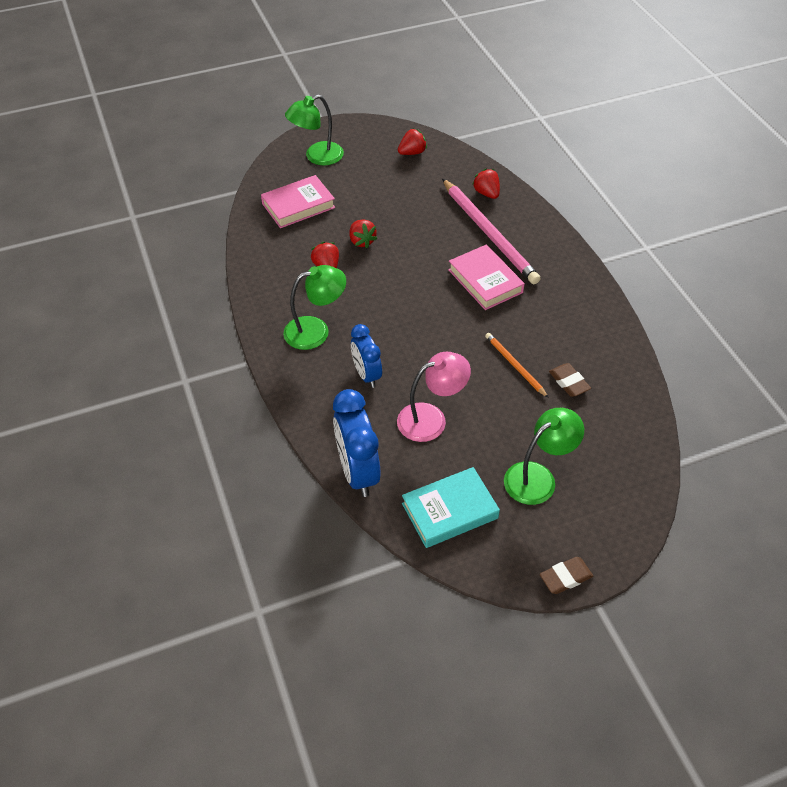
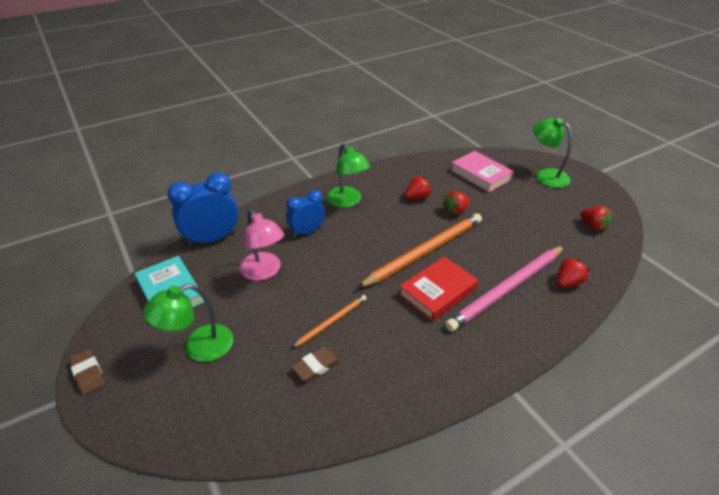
camera: 80 degrees right, 10 degrees down
(424, 279) = (425, 251): none -> orange pencil
(485, 281) = (437, 292): pink book -> red book
(538, 477) = (199, 347): green lamp -> green lamp turned 105 degrees clockwise

